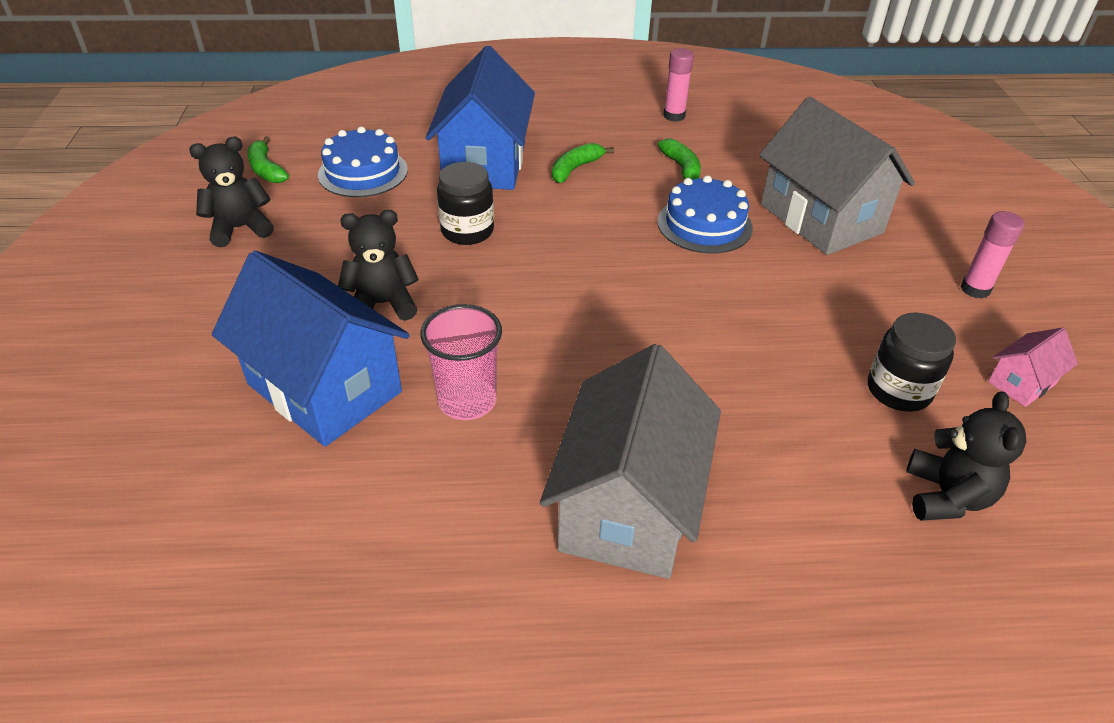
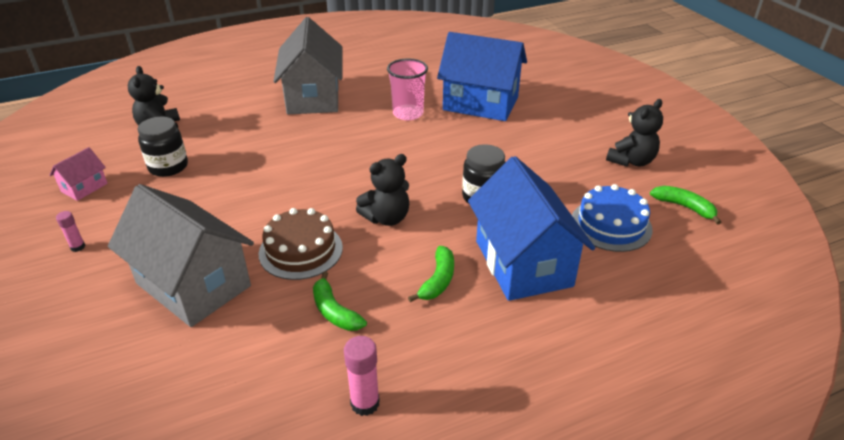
camera: 160 degrees right, 5 degrees down
(382, 304) = (491, 142): black teddy bear -> black teddy bear (386, 218)
(704, 224) = (301, 250): blue cake -> brown cake
(975, 289) = (78, 247): pink glue stick -> pink glue stick, size x0.61

